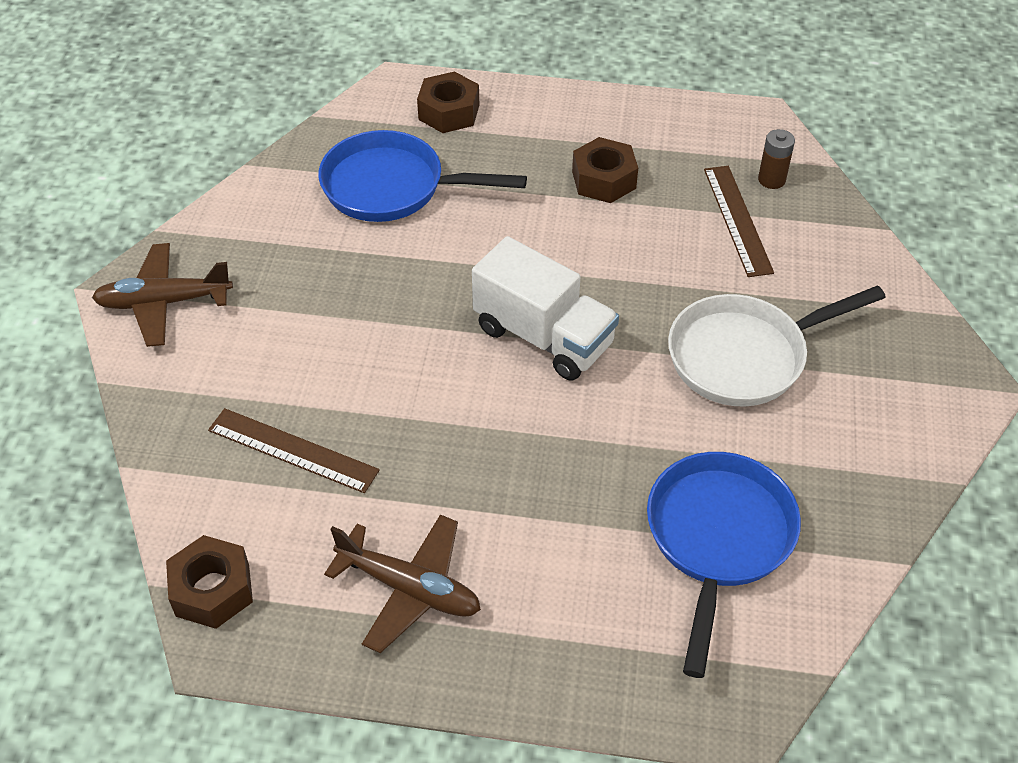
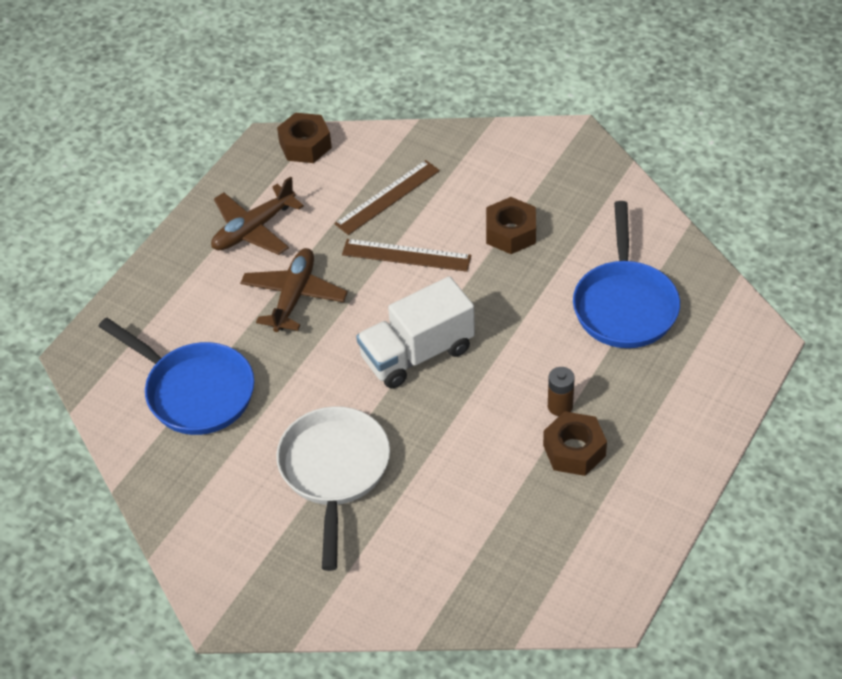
camera: 115 degrees right, 0 degrees up
(164, 302) = (554, 155): brown plane -> brown plane (294, 296)
(392, 187) = (624, 305): blue pan -> blue pan turned 150 degrees clockwise
(449, 112) = (710, 367): brown nut -> brown nut (510, 233)
(737, 220) = (482, 530): brown ruler -> brown ruler (406, 255)
(771, 180) = (521, 579): brown battery -> brown battery (560, 406)

